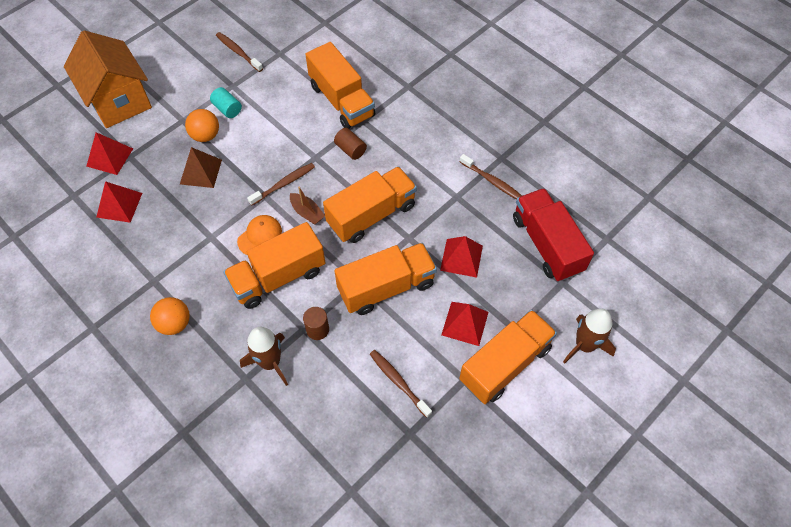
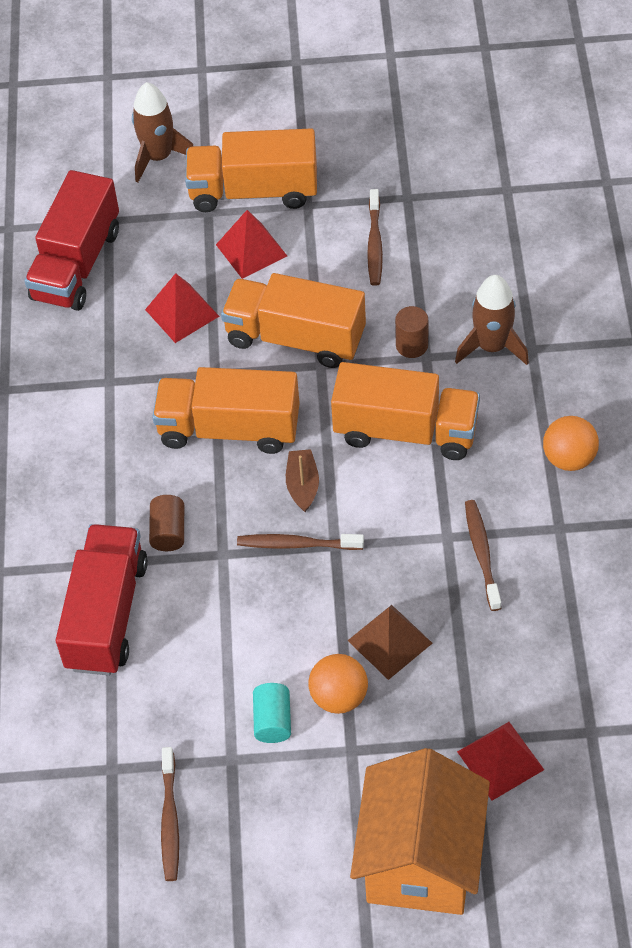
camera: 135 degrees left, 5 degrees down
(119, 205) = (536, 668): red pyramid -> none
(260, 236) = (386, 495): orange cap -> none
(342, 101) = (107, 614): orange truck -> red truck
(492, 181) = (49, 370): brown toothbrush -> brown toothbrush (482, 553)

